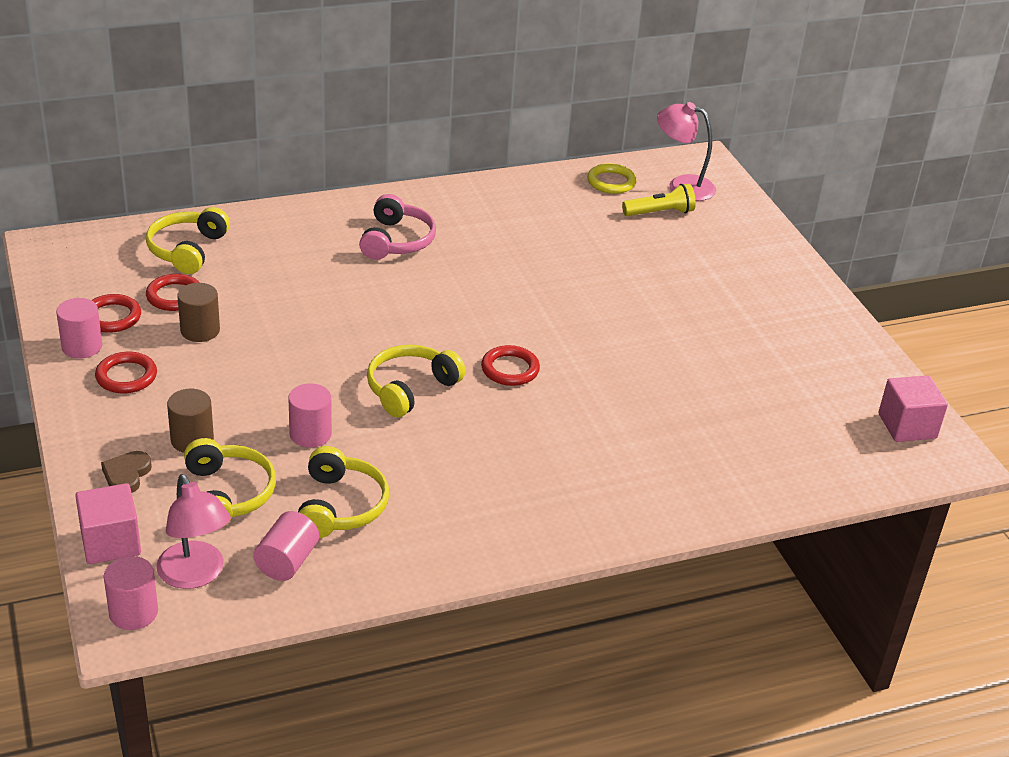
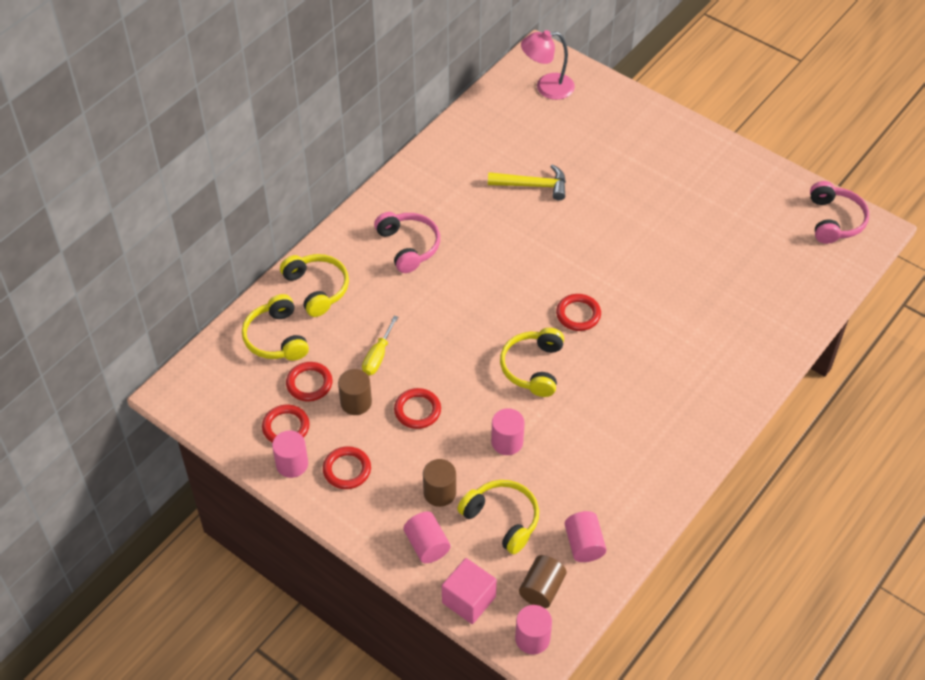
camera: 30 degrees left, 15 degrees up
(126, 475) = (427, 545): brown heart -> pink cylinder
(195, 575) = (542, 589): pink lamp -> brown cylinder
(251, 365) = (417, 410): none -> red ring
(264, 307) = (378, 356): none -> yellow screwdriver
(340, 506) = (576, 485): yellow headphones -> yellow headphones (317, 289)
(580, 250) = (533, 185): none -> yellow hammer
(611, 182) = (499, 110): yellow ring -> none
(660, 213) = (554, 121): yellow flashlight -> none
(907, 426) = (834, 220): pink cube -> pink headphones

